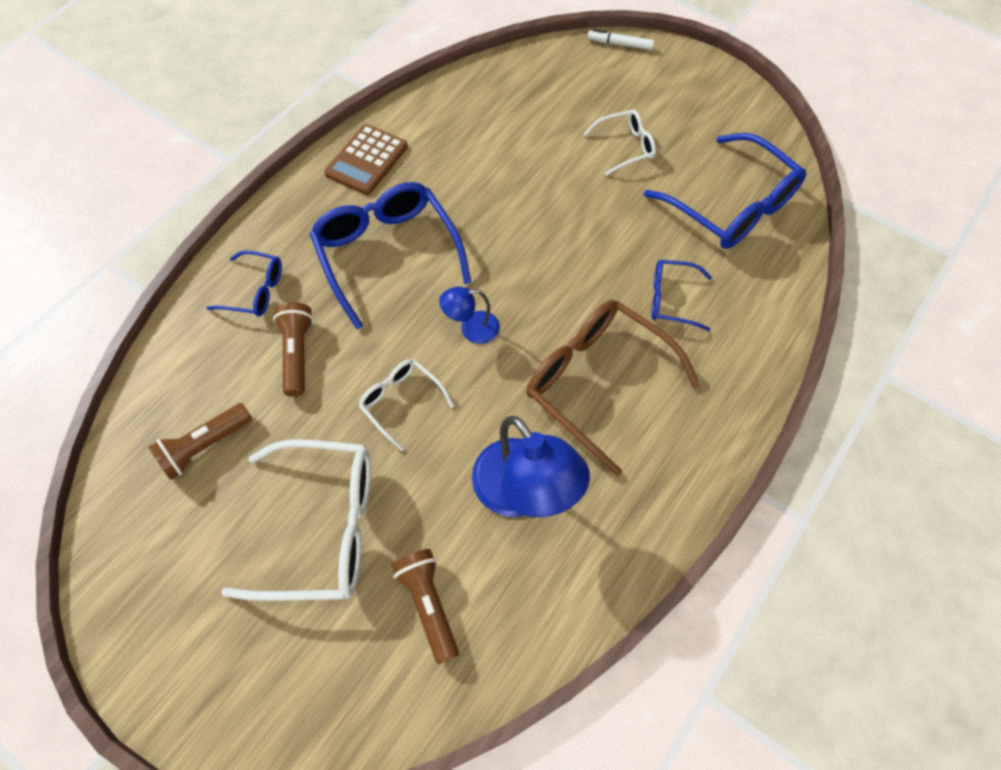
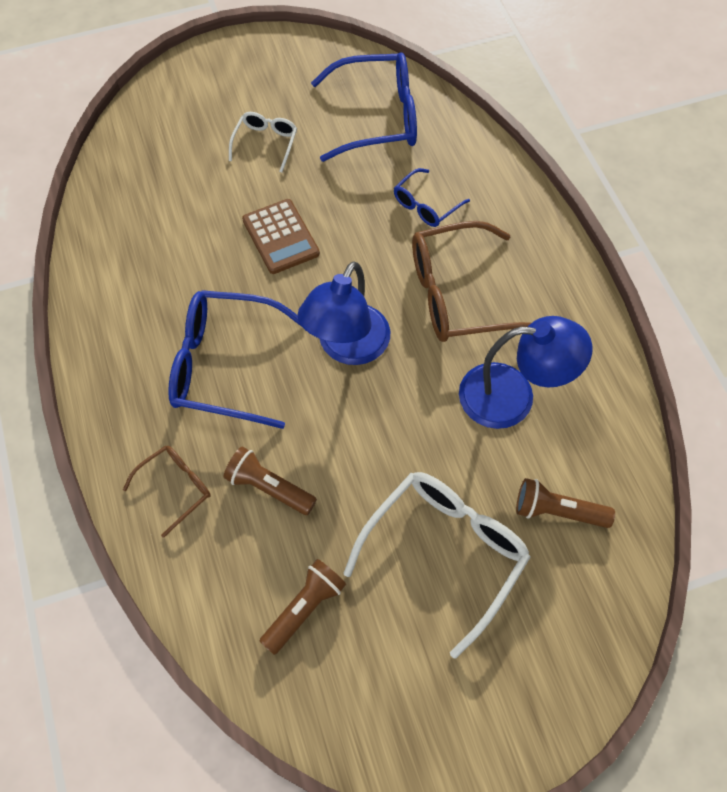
camera: 55 degrees left, 0 degrees up
(204, 446) = (304, 608): brown flashlight -> brown flashlight turned 135 degrees counterclockwise
(255, 291) = (176, 488): blue glasses -> brown glasses
(367, 160) = (111, 325): brown calculator -> brown calculator (281, 237)
(401, 402) = (375, 435): white glasses -> none
(471, 329) = (347, 347): blue lamp -> blue lamp, size x1.96
(620, 44) = (160, 80): white marker -> none

